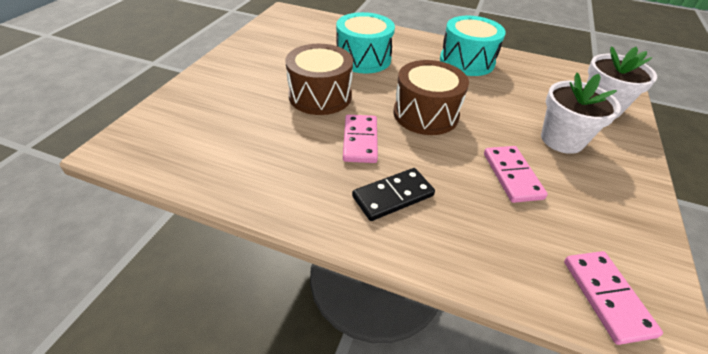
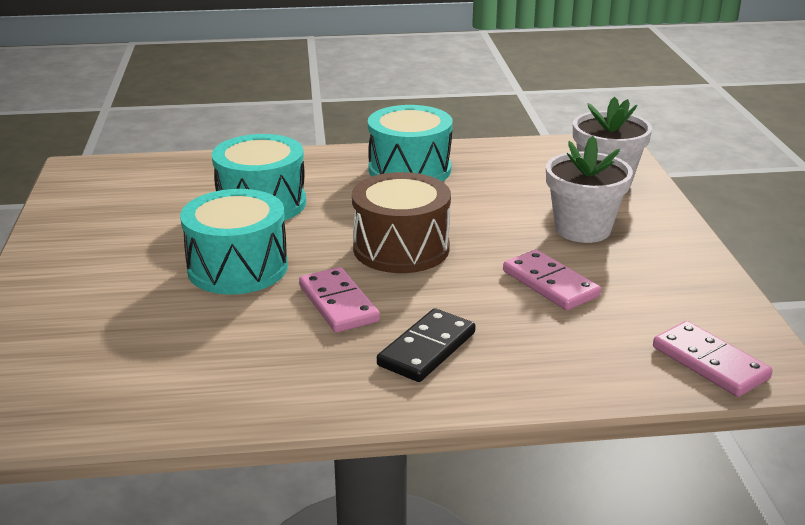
camera: 25 degrees left, 15 degrees down
(320, 96) = (237, 268): brown drum -> turquoise drum

